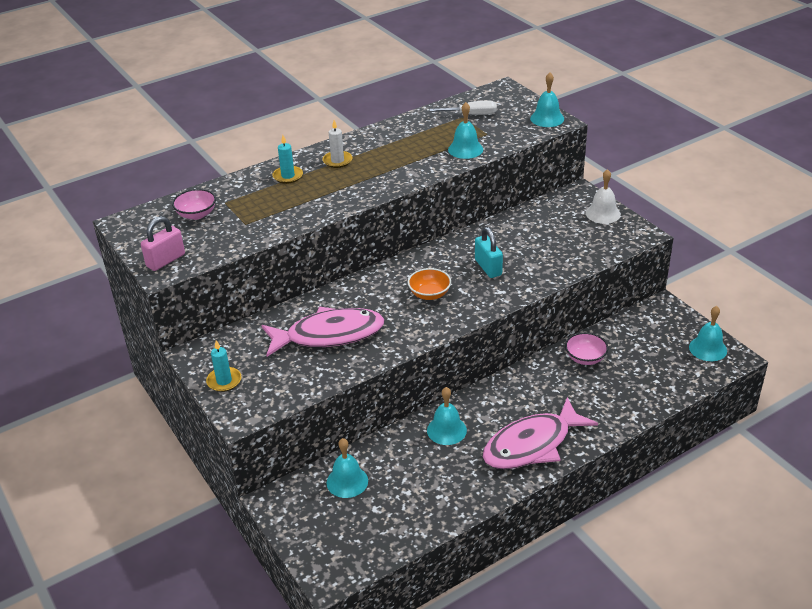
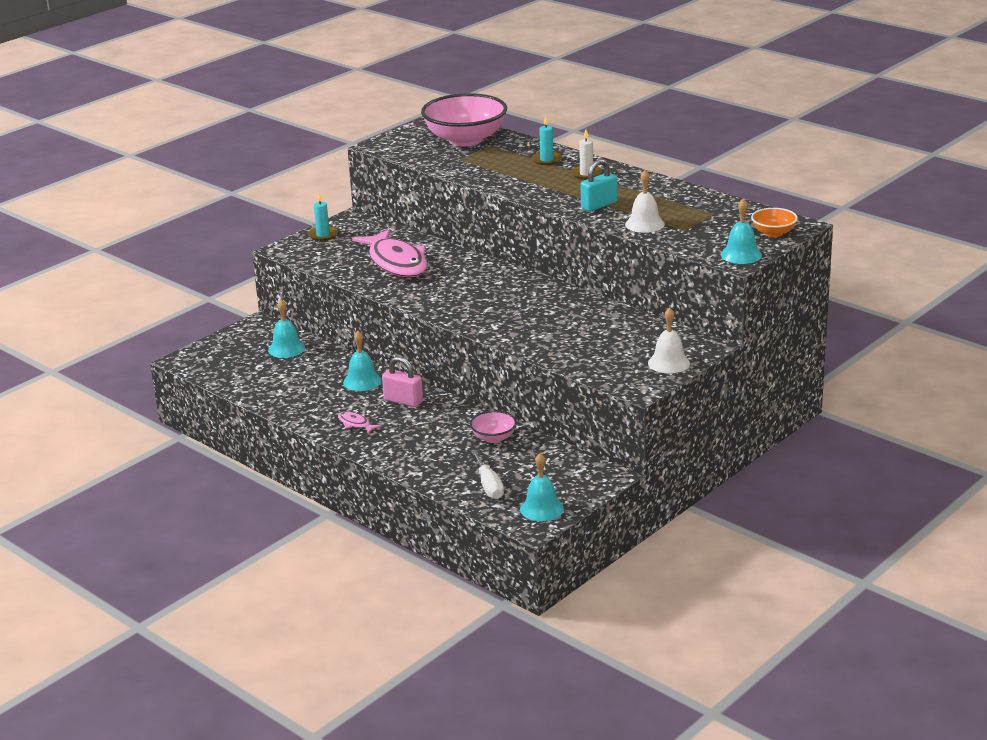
camera: 75 degrees right, 10 degrees down
(165, 260) = (393, 143): pink padlock -> pink padlock (403, 401)
(196, 214) = (465, 140): pink bowl -> pink bowl, size x2.14
(429, 294) = (474, 294): orange bowl -> orange bowl (773, 233)
(465, 149) = (644, 224): turquoise bell -> white bell
(471, 115) = (722, 217): white screwdriver -> white screwdriver (489, 486)
(488, 267) = (532, 315): turquoise padlock -> turquoise padlock (599, 205)
(532, 445) = (355, 424): pink fish -> pink fish, size x0.40

